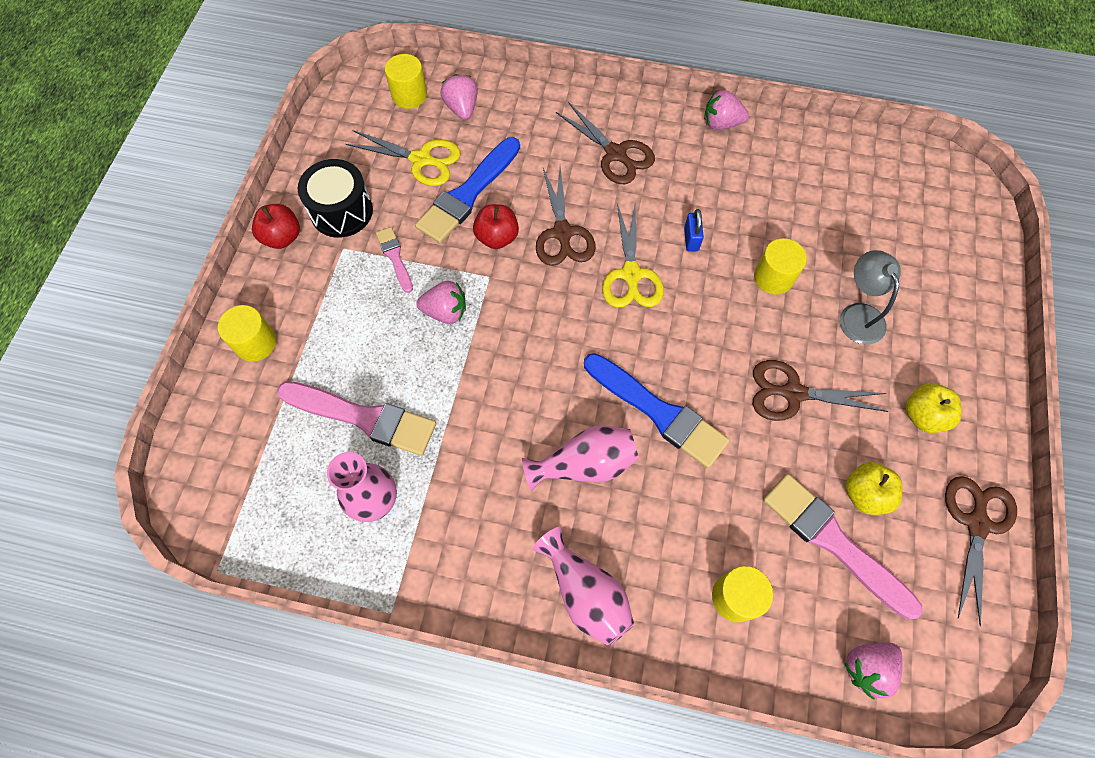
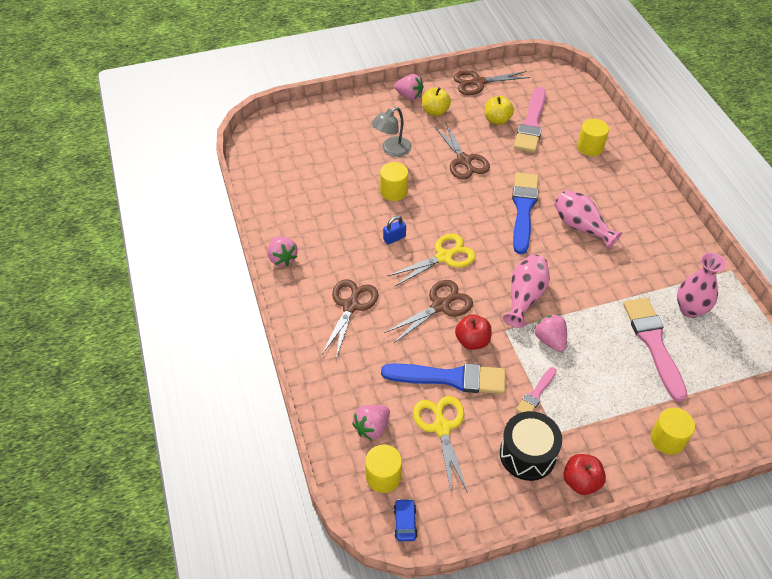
camera: 120 degrees left, 15 degrees down
(358, 91) = (405, 522): none -> blue car
(585, 593) = (643, 199): pink vase -> pink vase (525, 297)
(867, 668) = (577, 99): pink strawberry -> pink strawberry (409, 96)

